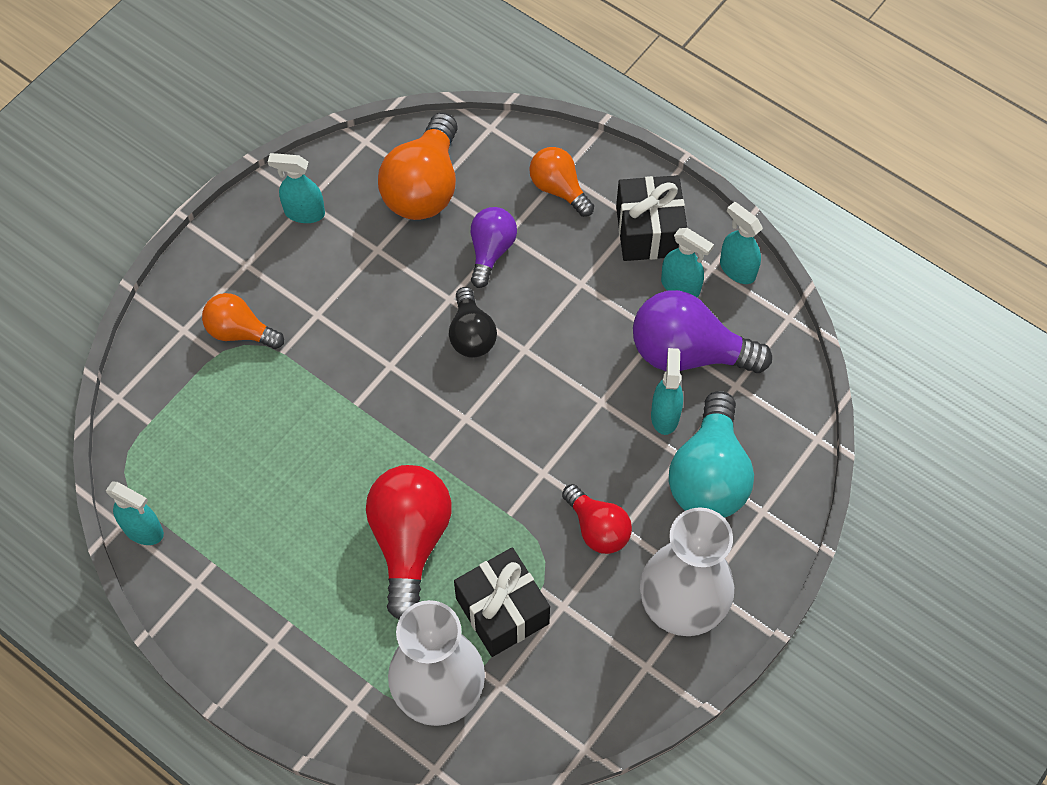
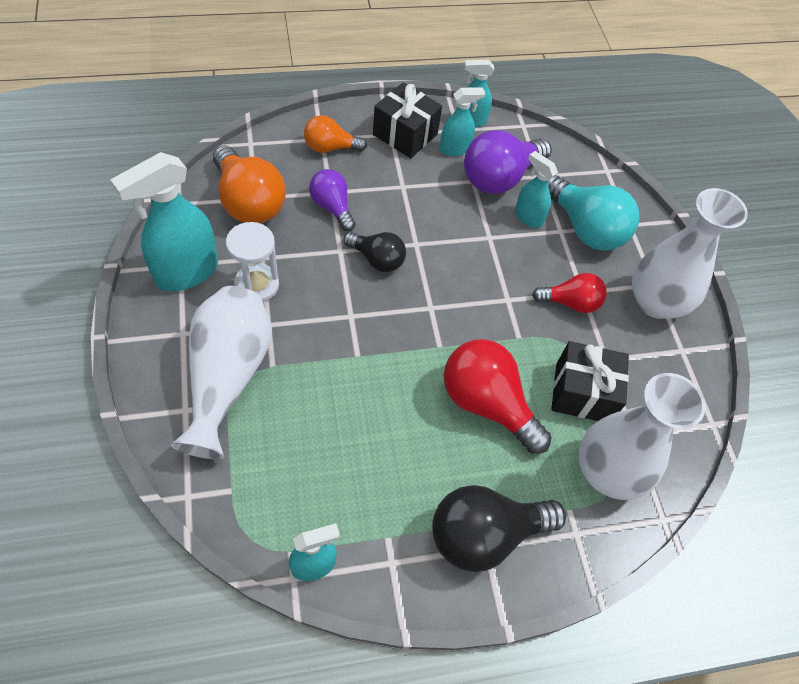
camera: 55 degrees left, 5 degrees down
(240, 331) = (228, 377): orange light bulb -> white vase
(283, 633) = (484, 534): none -> black light bulb
(304, 212) = (186, 272): turquoise spray bottle -> turquoise spray bottle, size x1.81
(346, 271) = (257, 285): none -> white hourglass

